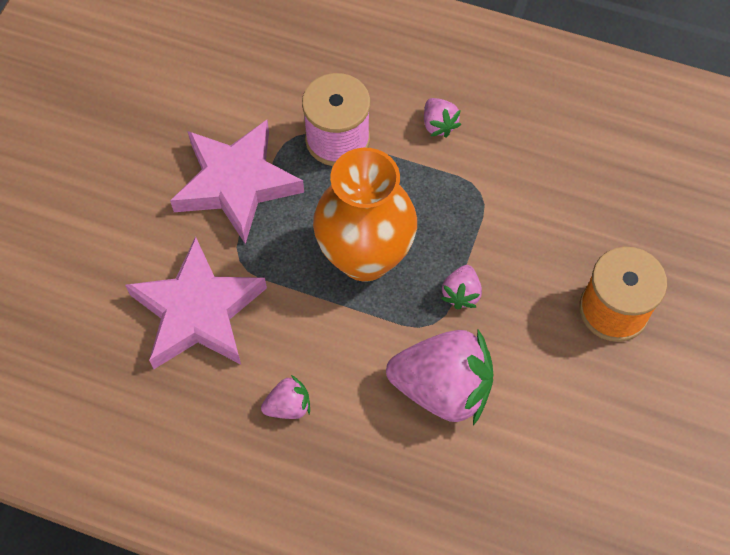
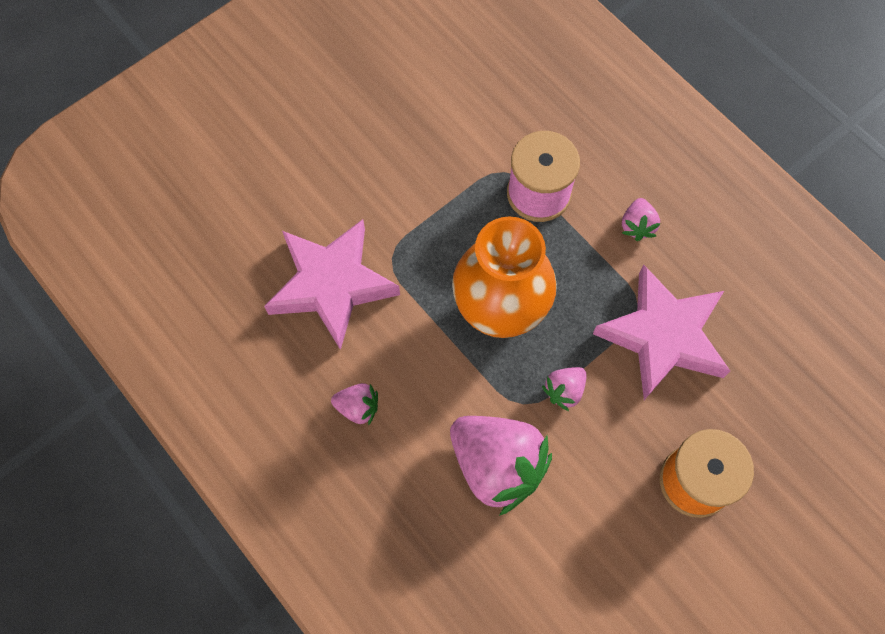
camera: 30 degrees right, 5 degrees up
(236, 184) = (428, 189): pink star -> pink star (663, 336)

